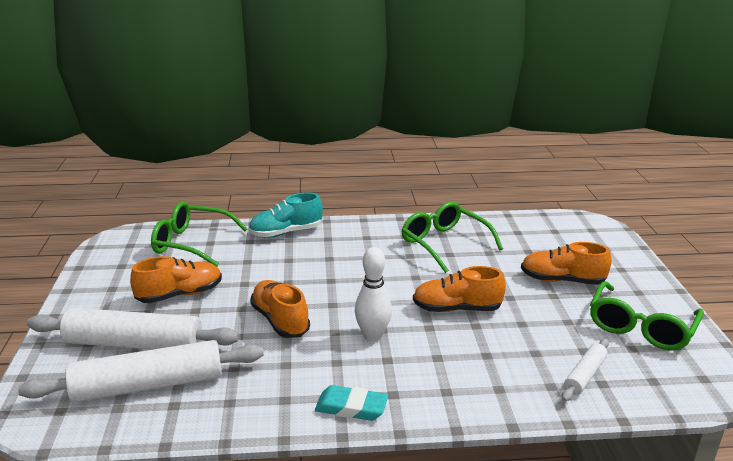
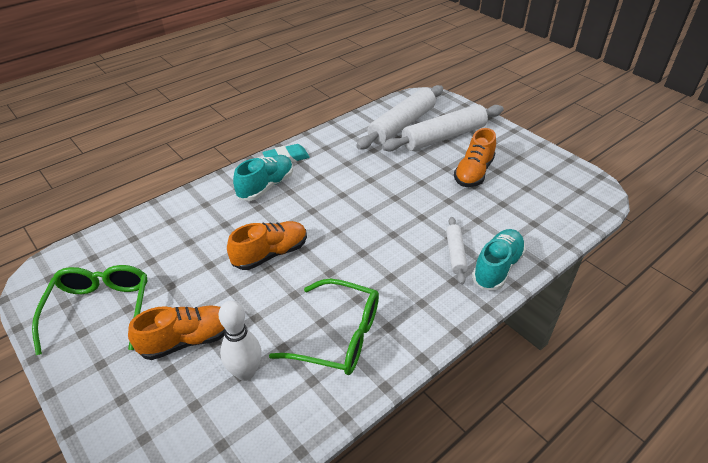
camera: 145 degrees right, 15 degrees up
(192, 243) = (544, 215): green glasses -> none
(280, 320) = (385, 185): orange shoe -> none
(372, 336) = (314, 202): white bowling pin -> white bowling pin (245, 372)
(410, 378) = (266, 186): none -> turquoise shoe
(584, 375) = (147, 239): white rolling pin -> white rolling pin (455, 254)

